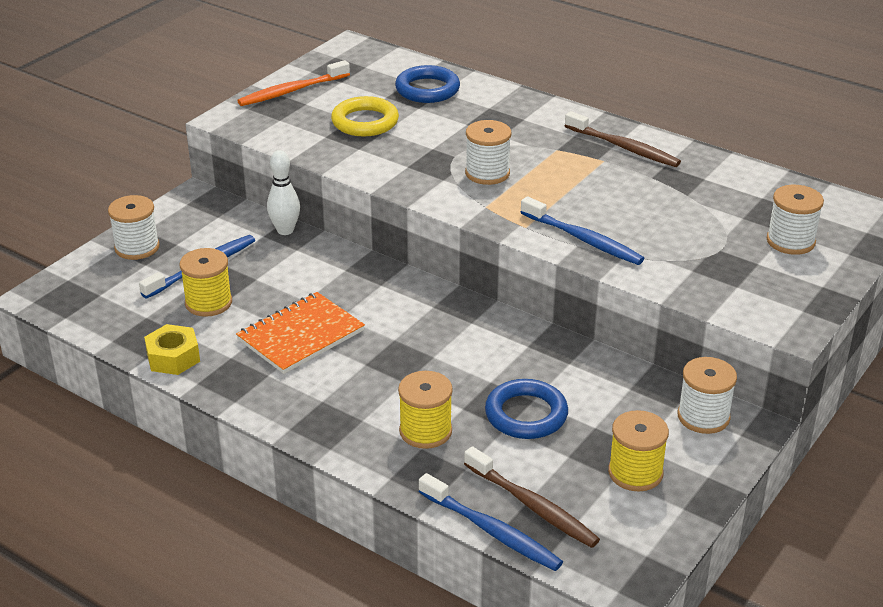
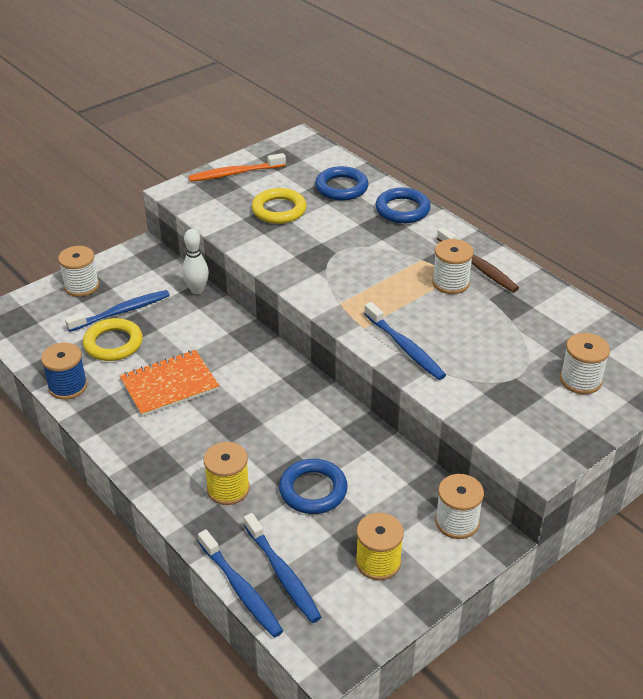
camera: 15 degrees right, 5 degrees up
(173, 357) = (67, 386): yellow nut -> blue spool
(208, 303) = (113, 343): yellow spool -> yellow ring
(487, 173) = (355, 272): white spool -> white spool (450, 283)
(509, 103) = (402, 209): none -> blue ring
(532, 506) = (282, 574): brown toothbrush -> blue toothbrush

